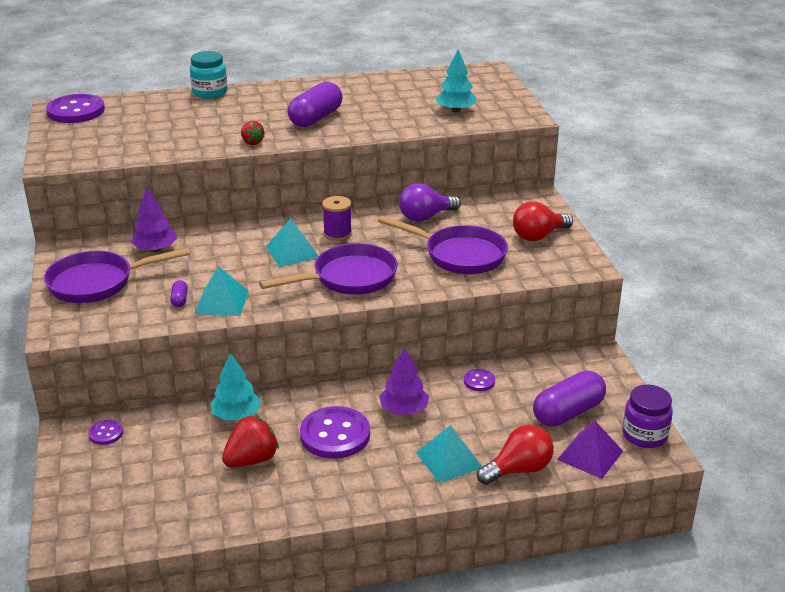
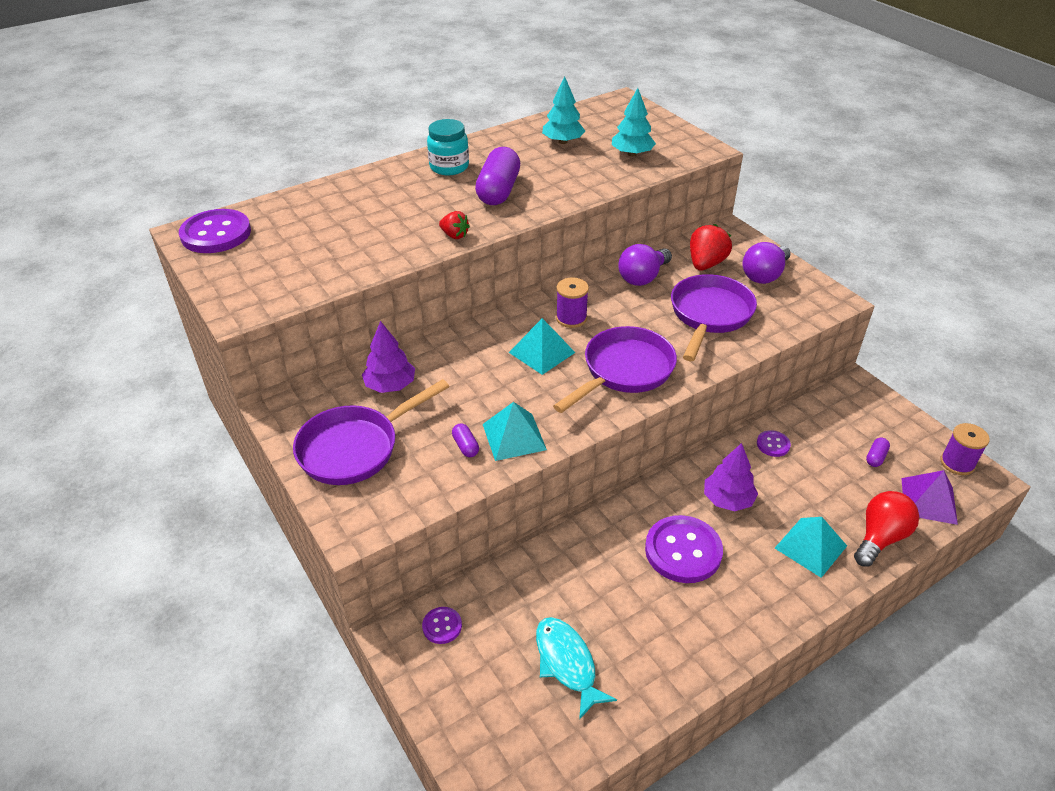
camera: 20 degrees left, 10 degrees up
(181, 481) = (567, 663): none -> turquoise fish
(210, 92) = (356, 179): turquoise jar -> turquoise jar (449, 167)
(236, 415) = (568, 558): turquoise tree -> turquoise tree (563, 142)
(251, 460) = (621, 610): red strawberry -> red strawberry (706, 264)
(459, 255) = (709, 315): purple pan -> purple pan turned 75 degrees counterclockwise
(538, 236) = (764, 275): red light bulb -> purple light bulb
(568, 412) = (875, 457): purple capsule -> purple capsule, size x0.43
(644, 435) = (957, 463): purple jar -> purple spool

